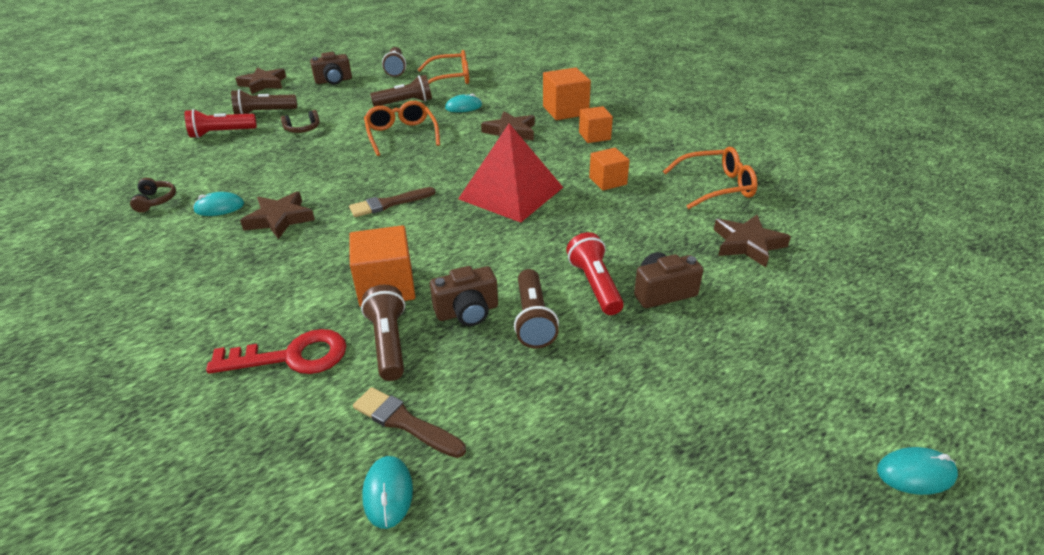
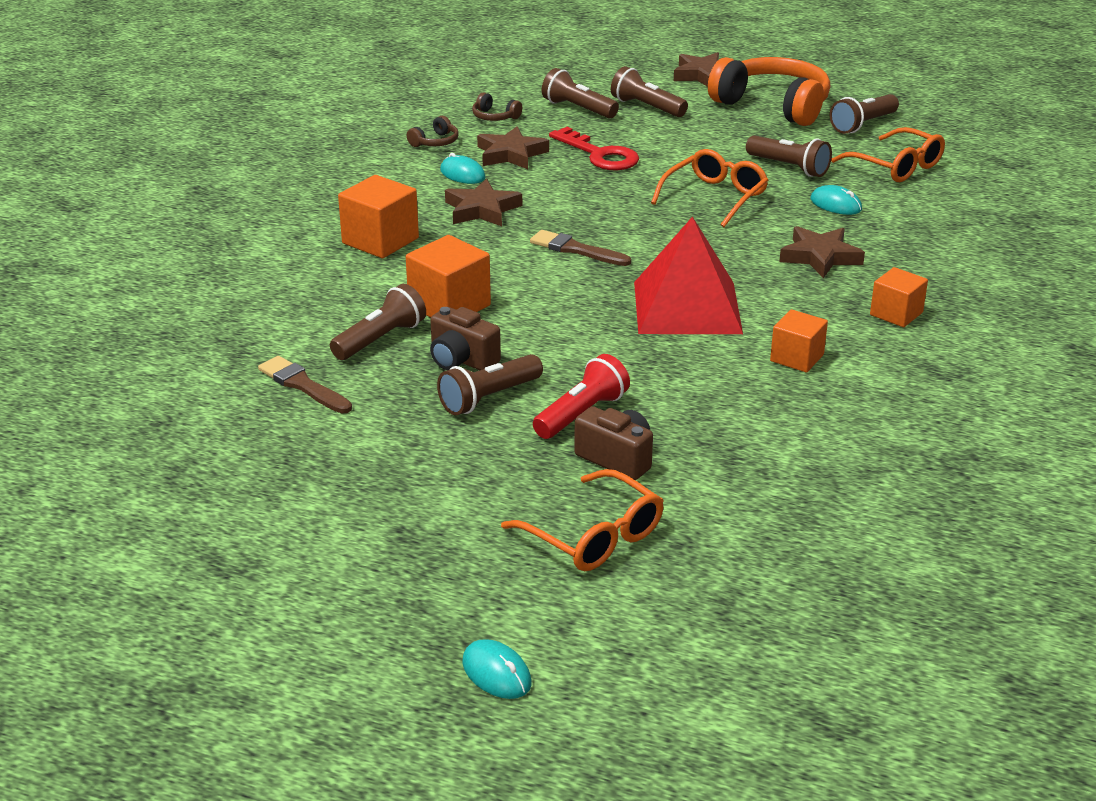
camera: 55 degrees right, 5 degrees down
(221, 133) = (578, 109): red flashlight -> brown flashlight
(292, 357) = (320, 304): red key -> red key (599, 155)
(303, 129) = (646, 142): brown headphones -> brown headphones (494, 117)
(334, 81) = (773, 105): brown camera -> orange headphones
(388, 493) = (231, 407): turquoise mouse -> none
(404, 422) = (302, 385): brown brush -> brown brush turned 45 degrees counterclockwise
(565, 111) = (934, 271): orange cube -> orange cube (380, 241)
(716, 186) = (891, 437): orange glasses -> orange glasses (594, 536)
(747, 244) = (781, 491): brown star -> brown star (511, 154)

